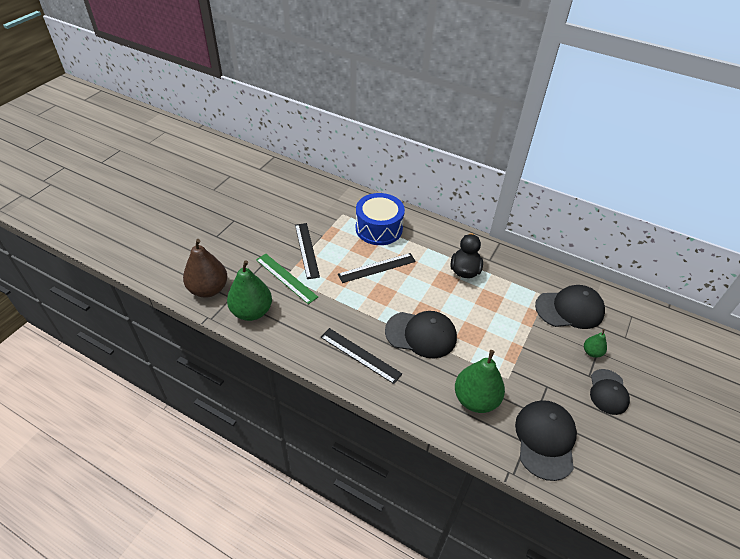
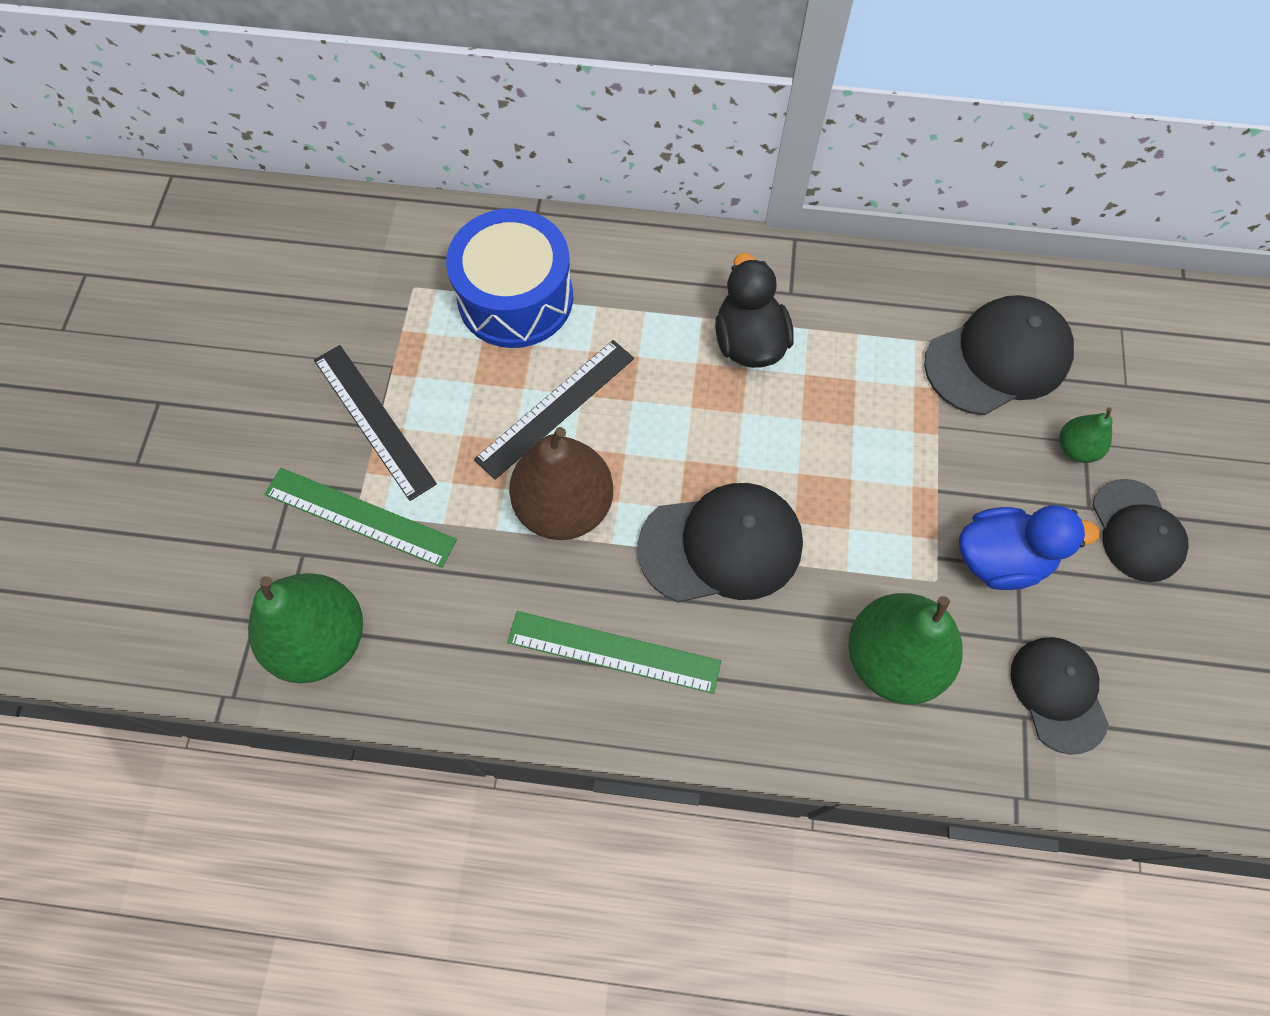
camera: 20 degrees left, 20 degrees up
(208, 289) = (189, 620): brown pear -> brown pear (564, 506)
(360, 355) = (614, 651): black ruler -> green ruler
(540, 380) = (1000, 558): none -> blue duck
(545, 439) = (1058, 694): black cap -> black cap, size x0.66

